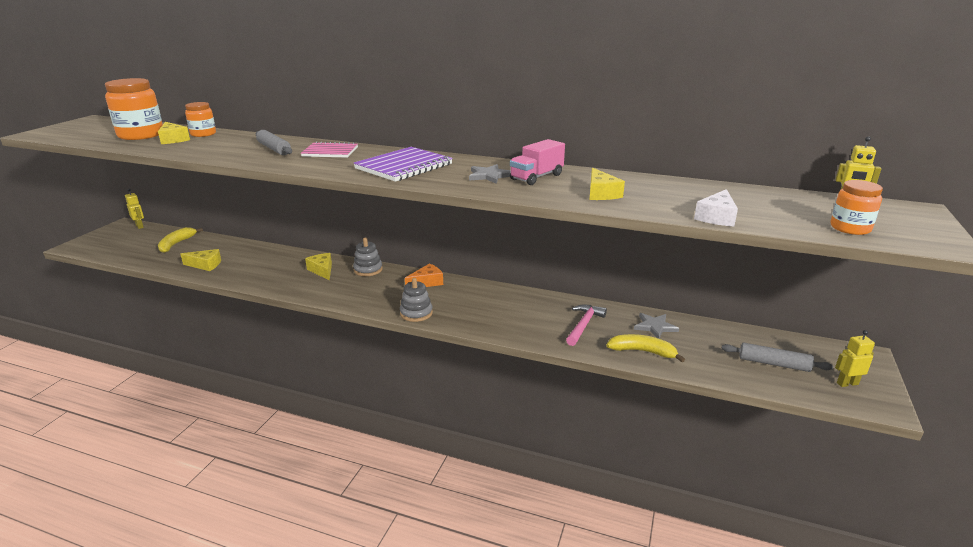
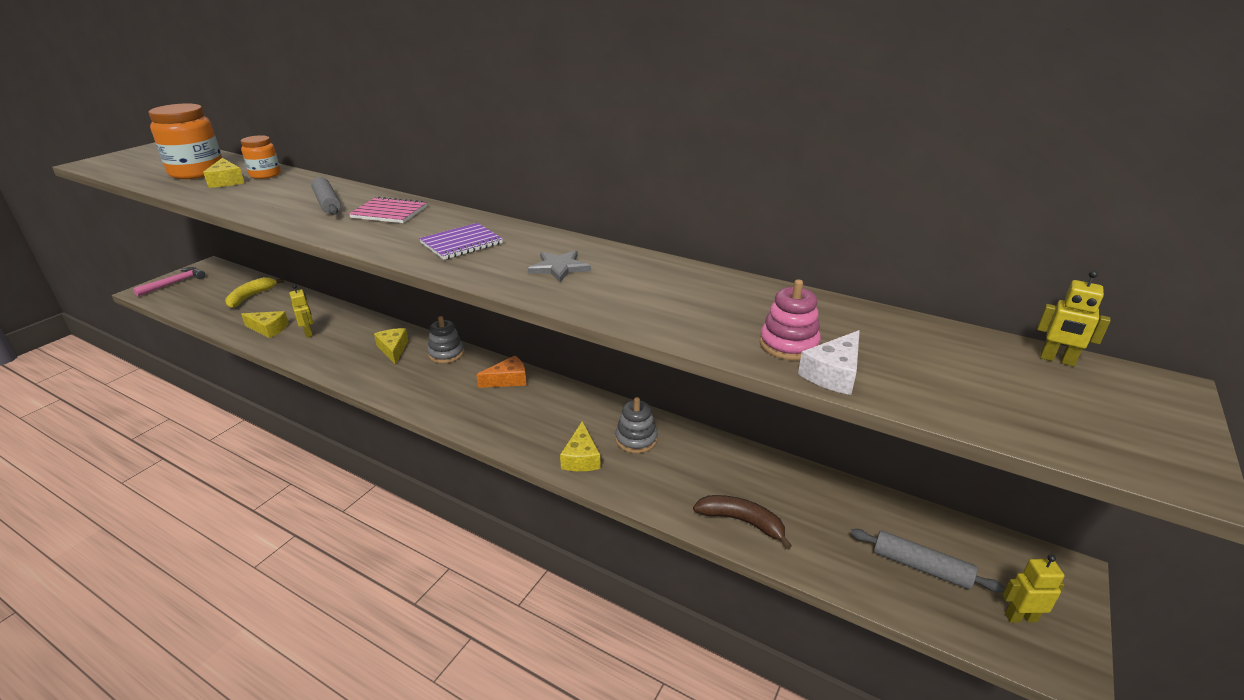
camera: 10 degrees right, 5 degrees up
(140, 226) = (224, 269): yellow robot -> yellow robot (308, 333)
(404, 166) = (461, 243): purple notebook -> purple notebook, size x0.66
(416, 313) = (476, 425): grey stacking toy -> grey stacking toy (636, 439)
(536, 177) = (619, 275): pink truck -> none
(583, 325) = (678, 468): pink hammer -> pink hammer (174, 283)
(601, 193) = (690, 312): yellow cheese -> yellow cheese (581, 458)
(642, 351) = (742, 522): yellow banana -> brown banana
(655, 327) = (773, 482): grey star -> none
(678, 205) = (788, 344): none -> pink stacking toy
(850, 228) = (1033, 418): orange jar -> none

